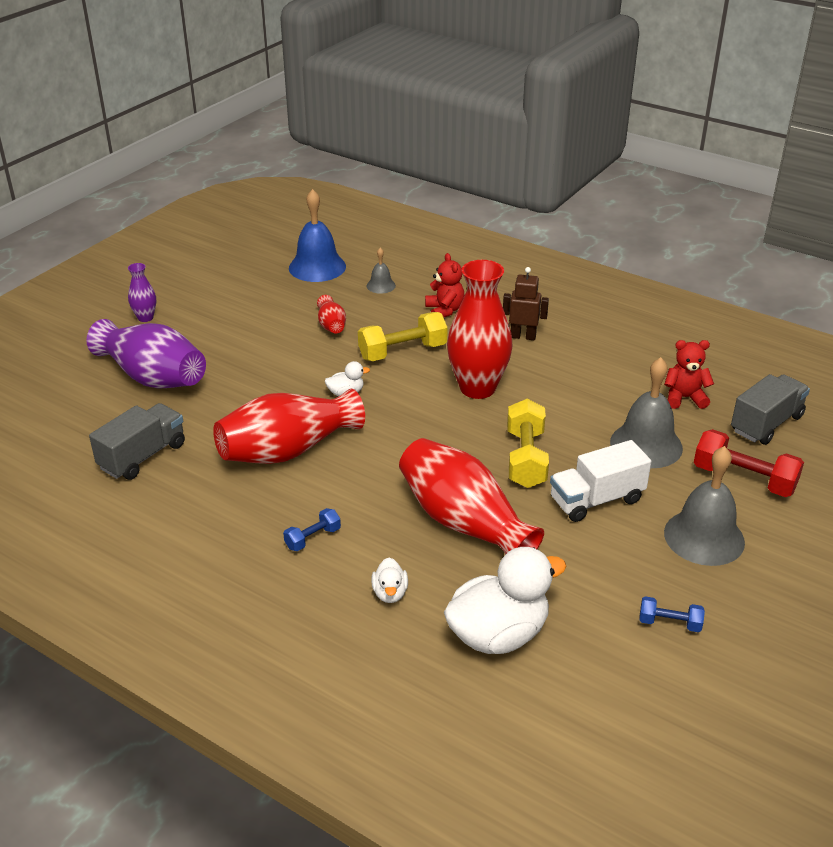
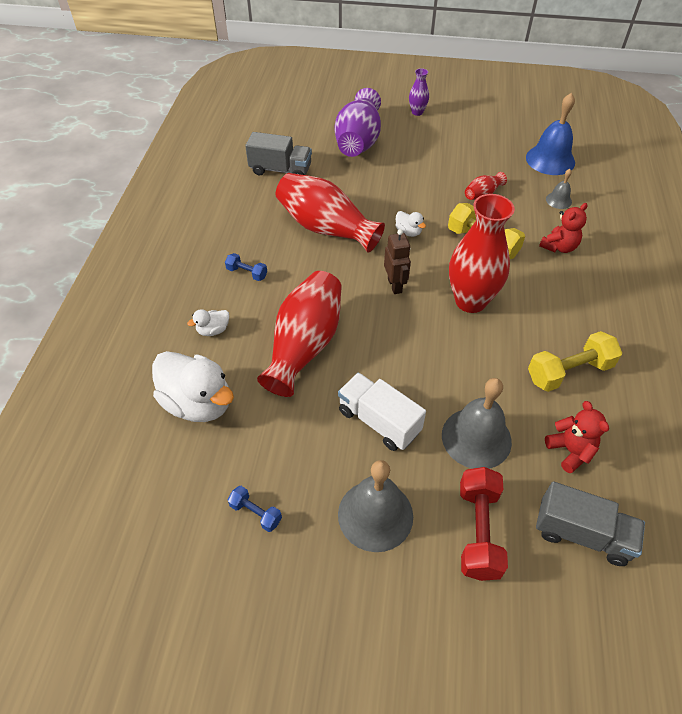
camera: 65 degrees right, 15 degrees up
(523, 336) = (566, 306): brown robot -> brown robot (395, 285)
(525, 458) = (401, 359): yellow dumbbell -> yellow dumbbell (569, 372)
(669, 623) = (256, 513): blue dumbbell -> blue dumbbell turned 45 degrees counterclockwise

